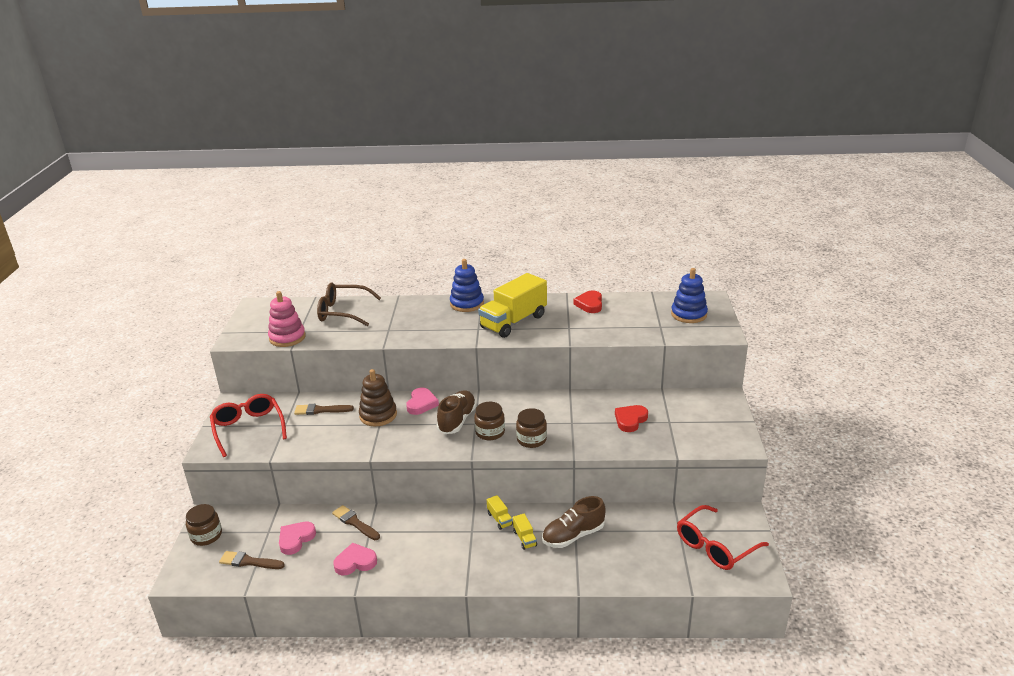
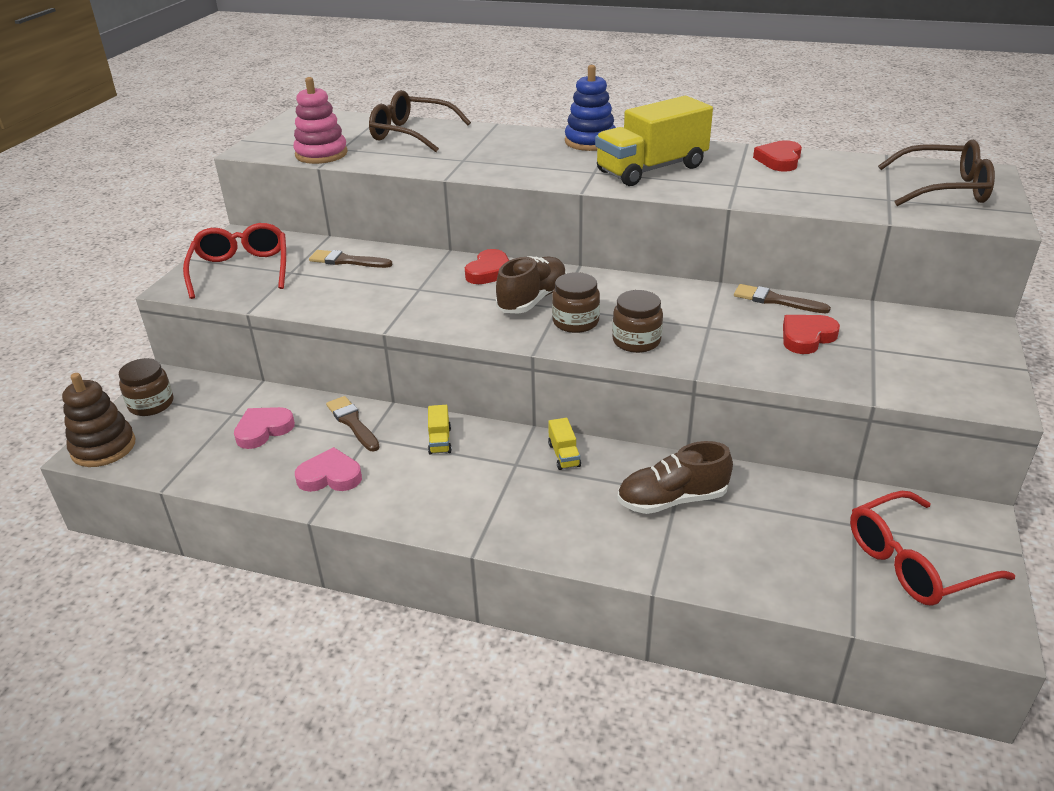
camera: 15 degrees right, 5 degrees up
(249, 562) = (188, 448): brown brush -> brown brush (775, 300)
(378, 415) = (422, 277): brown stacking toy -> brown stacking toy (103, 447)
(421, 404) = (489, 272): pink heart -> red heart
(524, 538) = (593, 490): yellow truck -> yellow truck (440, 441)
(688, 314) = (942, 189): blue stacking toy -> brown glasses

